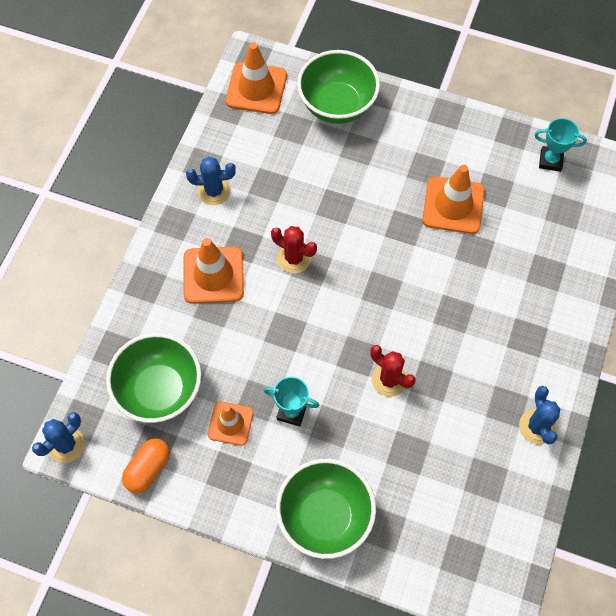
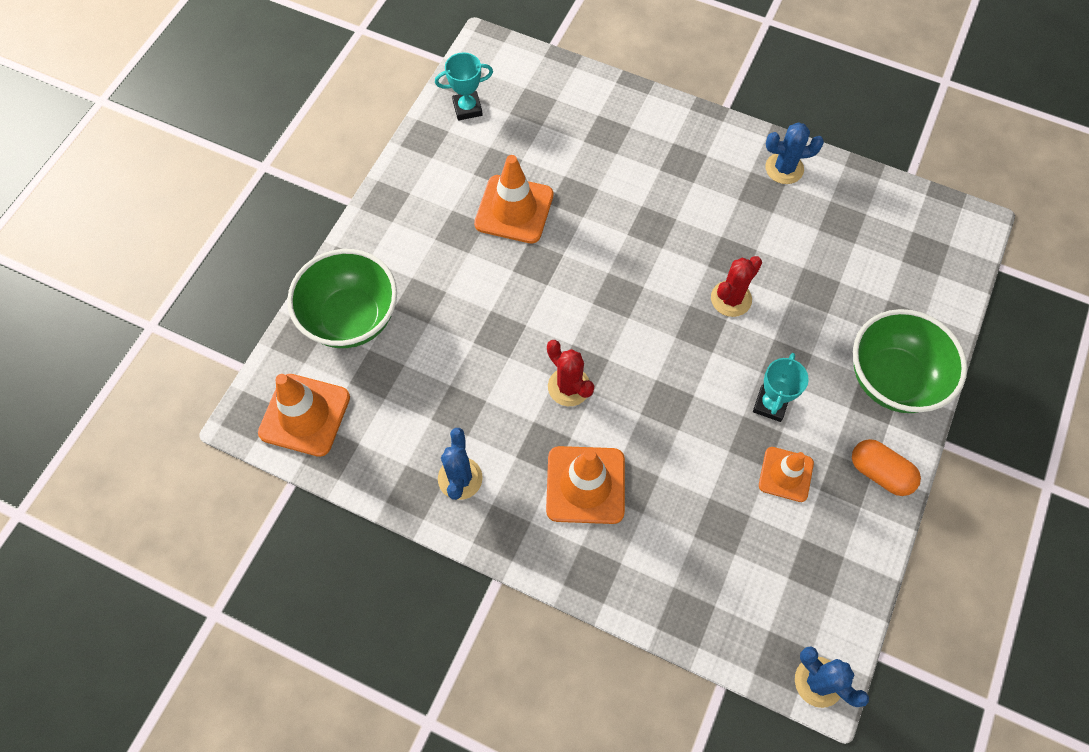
camera: 85 degrees left, 0 degrees up
(148, 469) = (846, 575): orange capsule -> orange capsule (879, 473)
(159, 390) = (743, 558): green bowl -> none
(294, 258) = (569, 387): red cactus -> red cactus turned 75 degrees counterclockwise
(550, 160) = (467, 108): turquoise trophy -> turquoise trophy turned 60 degrees clockwise

